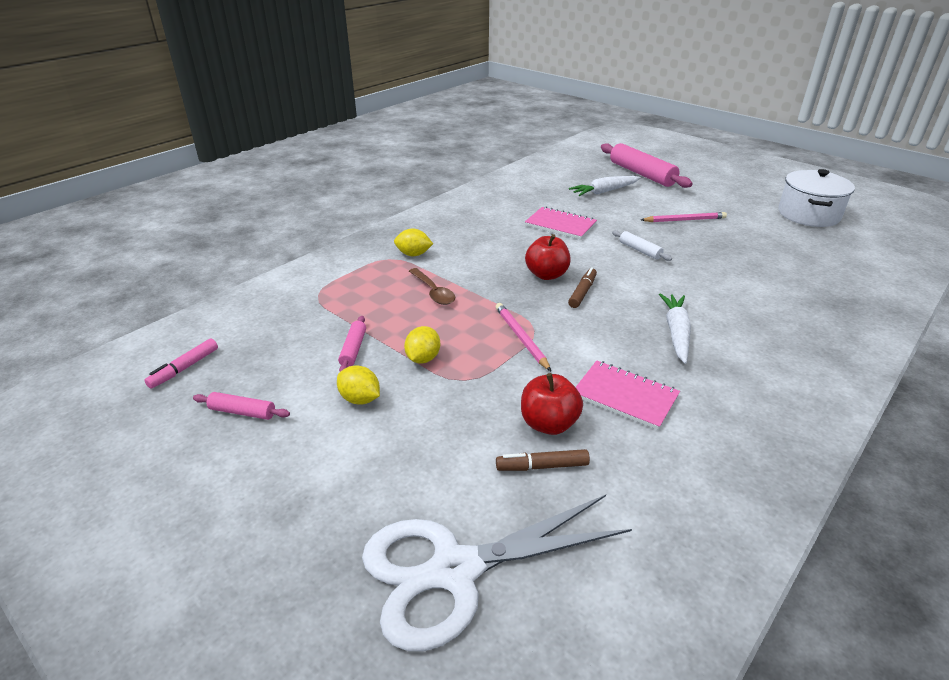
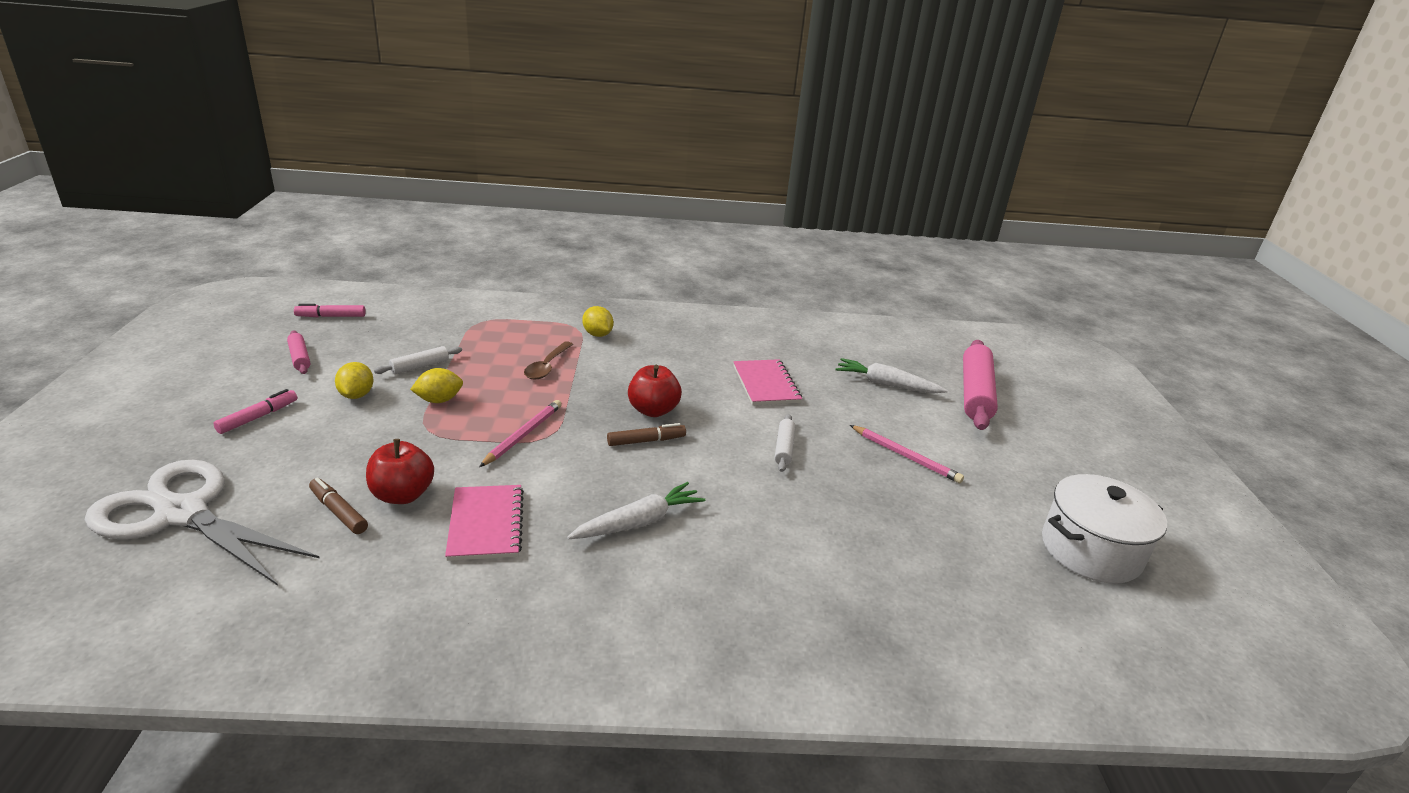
camera: 45 degrees right, 5 degrees down
(328, 471) = (258, 417): none -> pink marker
(353, 349) = (420, 366): pink rolling pin -> white rolling pin

